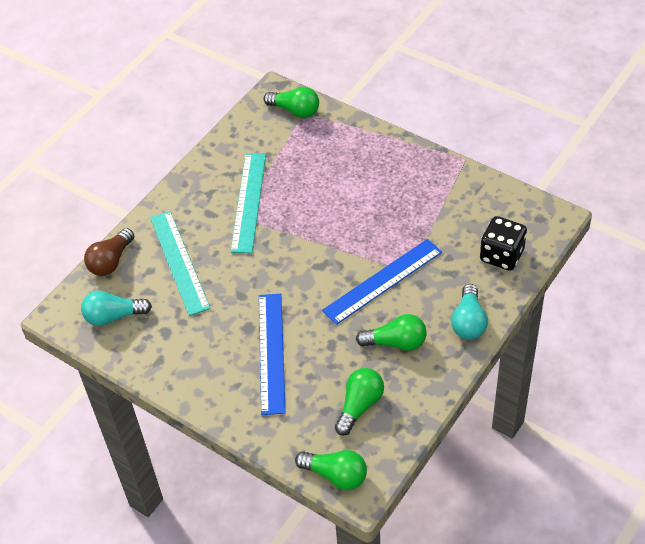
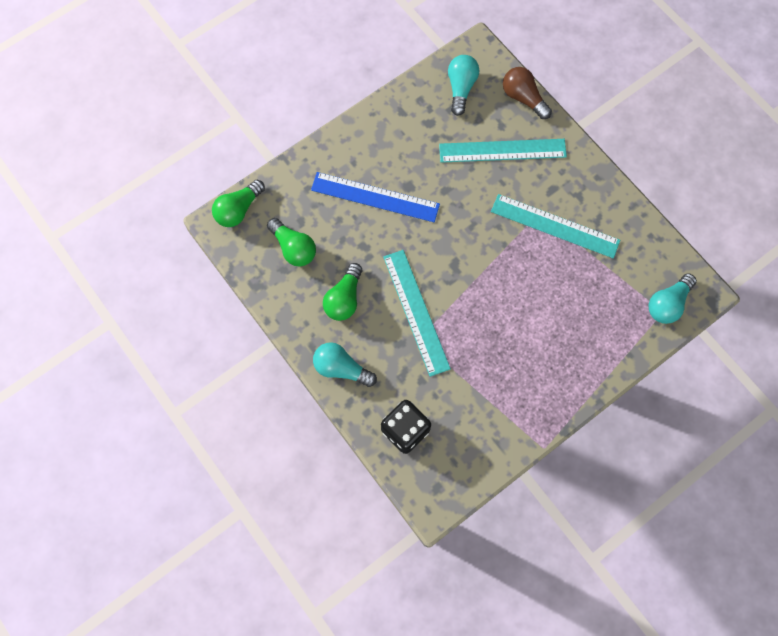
camera: 105 degrees right, 20 degrees up
(295, 111) = (667, 304): green light bulb -> turquoise light bulb
(383, 281) = (416, 312): blue ruler -> turquoise ruler

